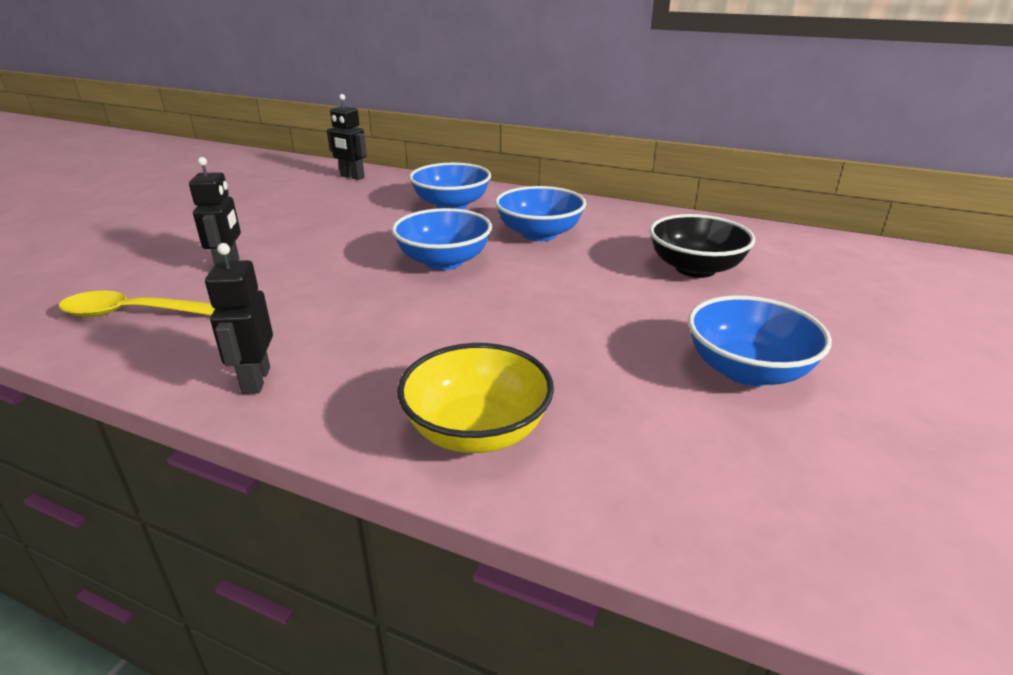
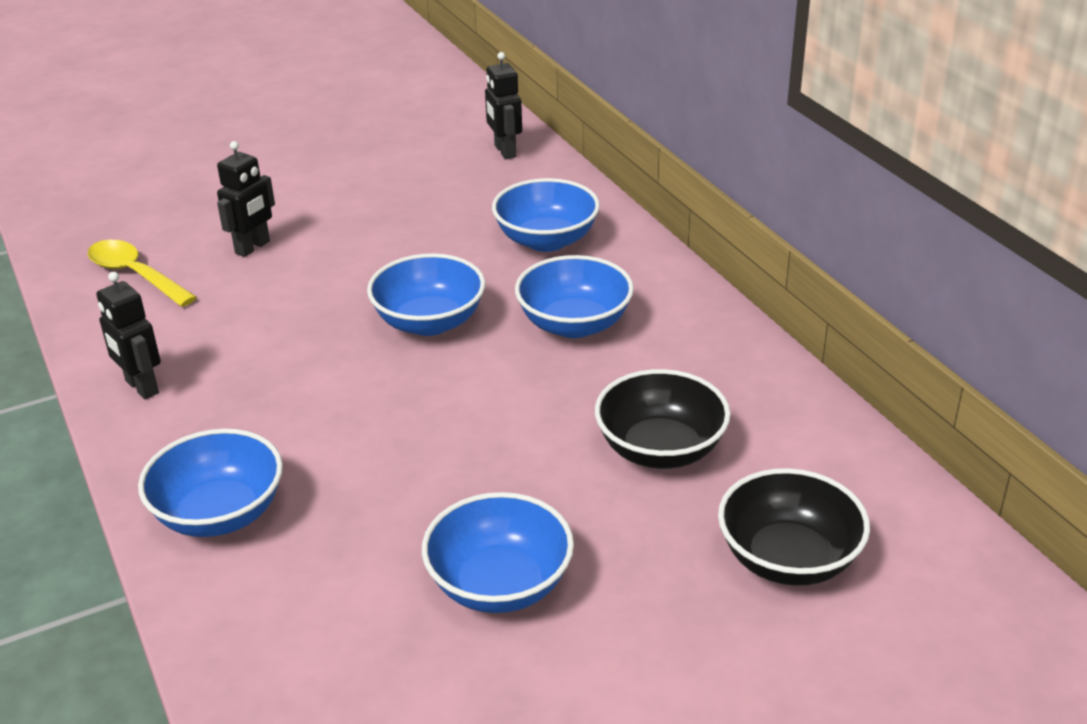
camera: 40 degrees right, 5 degrees up
(255, 380) = (141, 387): black robot -> black robot turned 75 degrees counterclockwise
(477, 431) = (220, 514): yellow bowl -> blue bowl
(847, 287) = (788, 559): none -> black bowl

